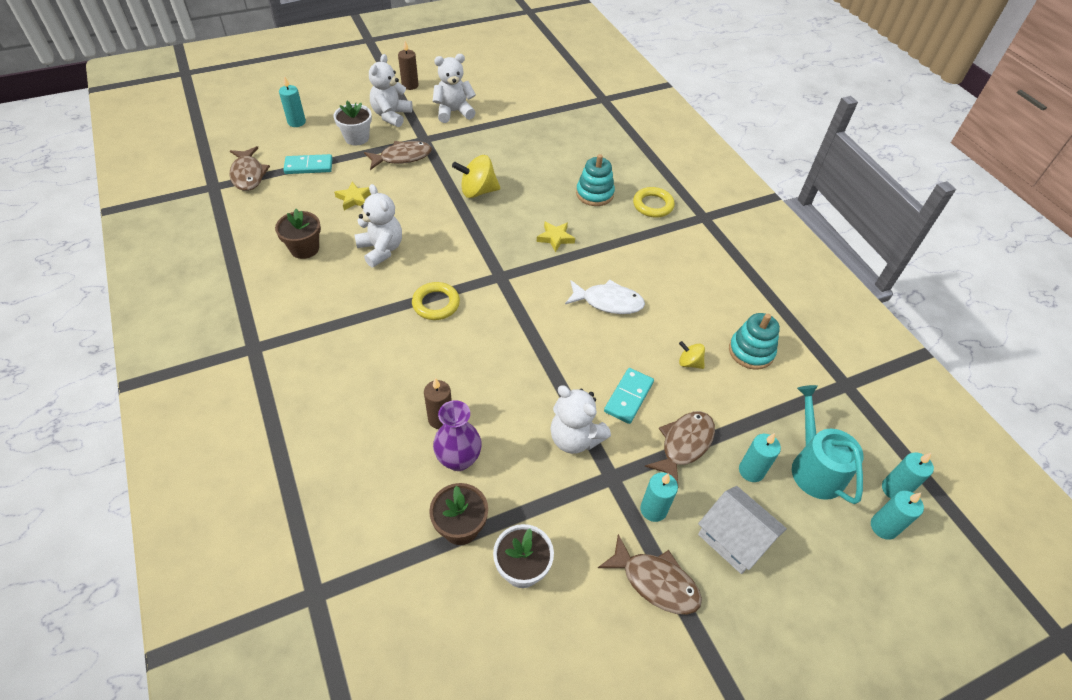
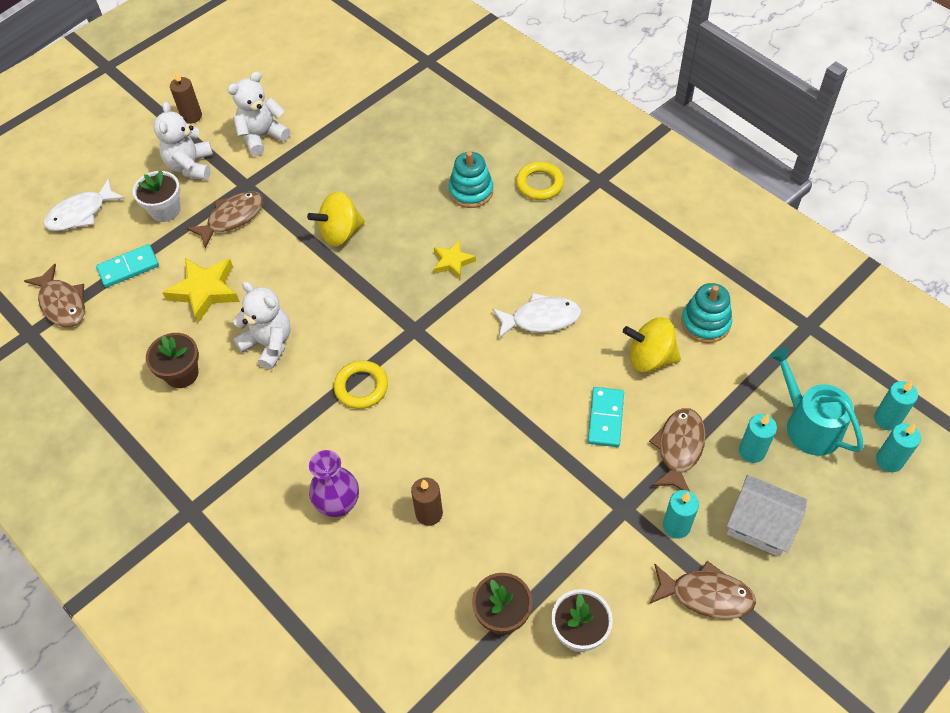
camera: 15 degrees left, 5 degrees up
(296, 122) = (81, 213): turquoise candle -> white fish
(354, 198) = (205, 291): yellow star -> yellow star, size x1.66
(458, 459) = (468, 549): purple vase -> purple vase (338, 504)
(575, 438) = (572, 482): white teddy bear -> none
(689, 363) = (650, 358): yellow spinning top -> yellow spinning top, size x1.81

